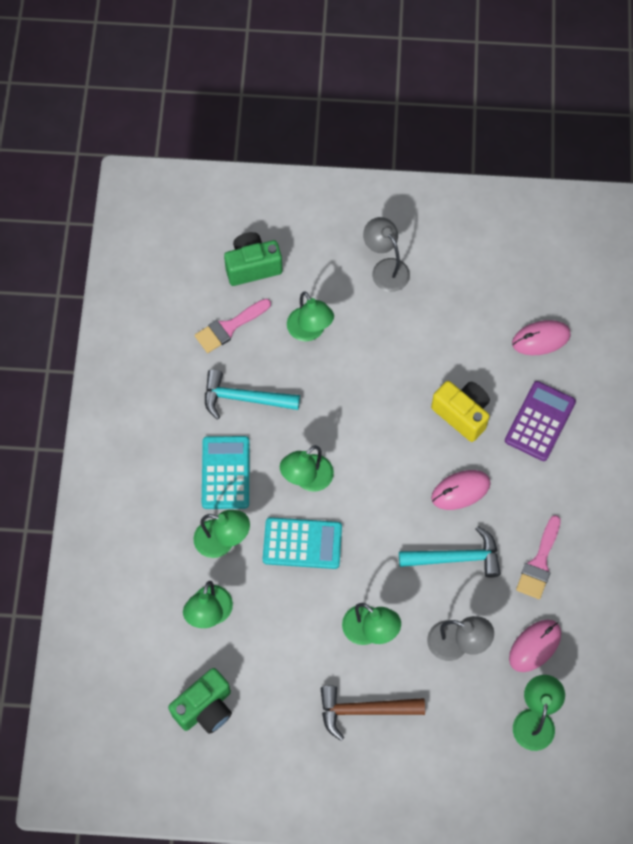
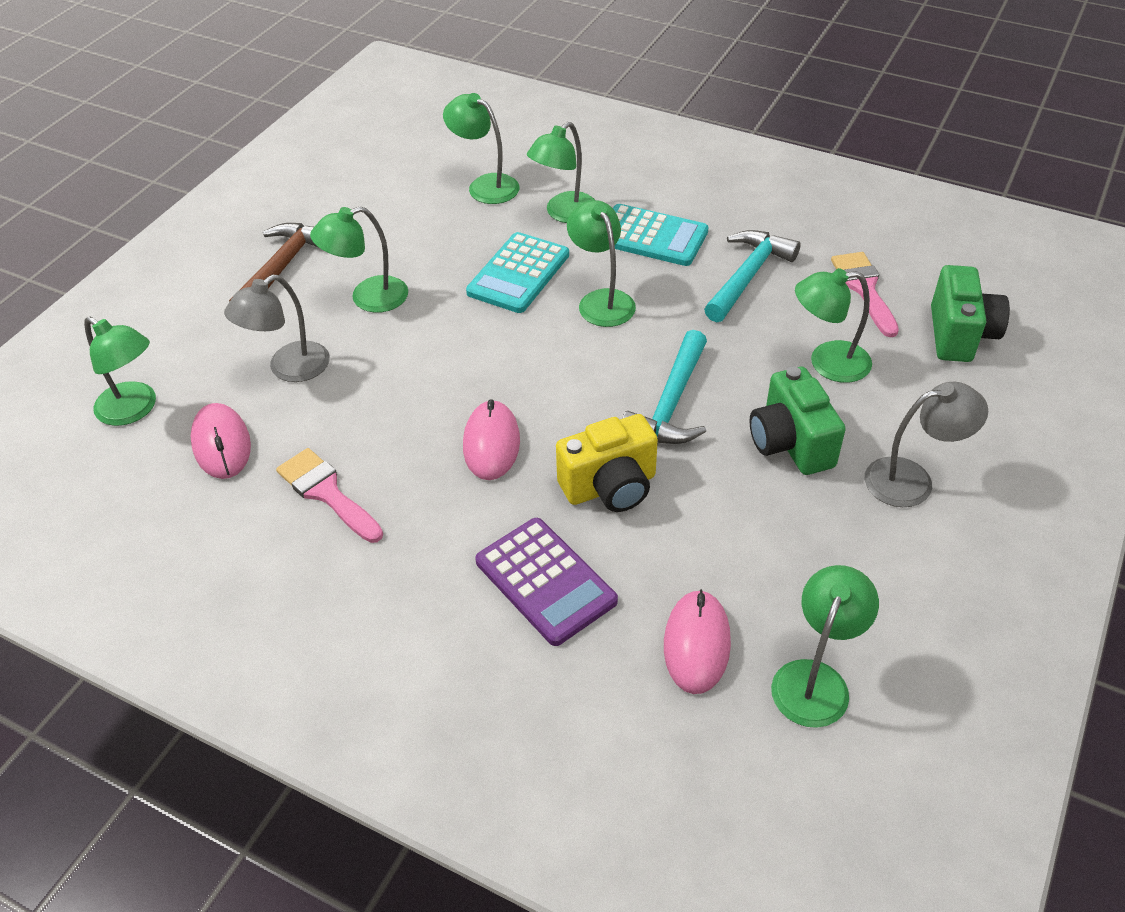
camera: 115 degrees right, 20 degrees down
(205, 708) = (386, 160): green camera -> green camera (790, 443)
(455, 558) = (400, 406): turquoise hammer -> turquoise hammer (671, 403)
(534, 283) = (815, 679): none -> green lamp

